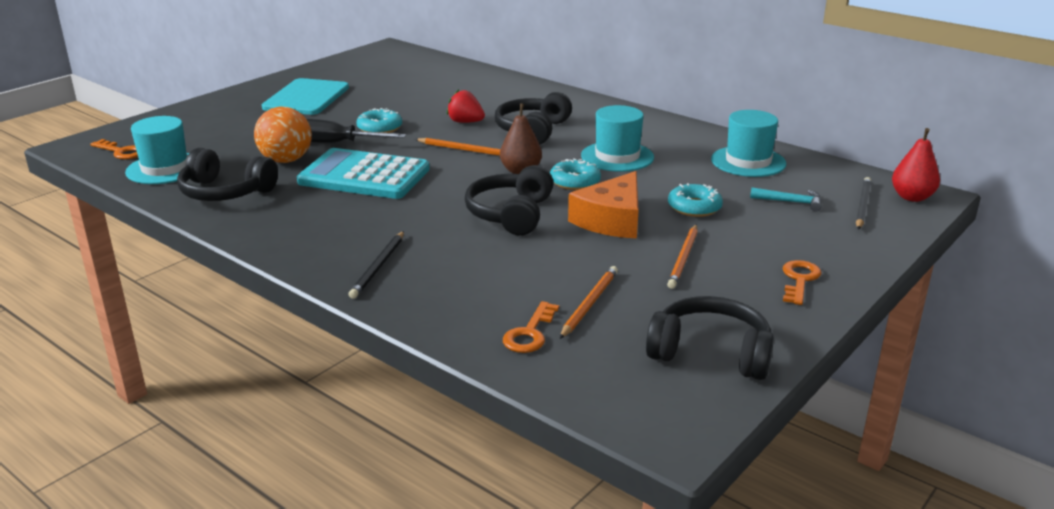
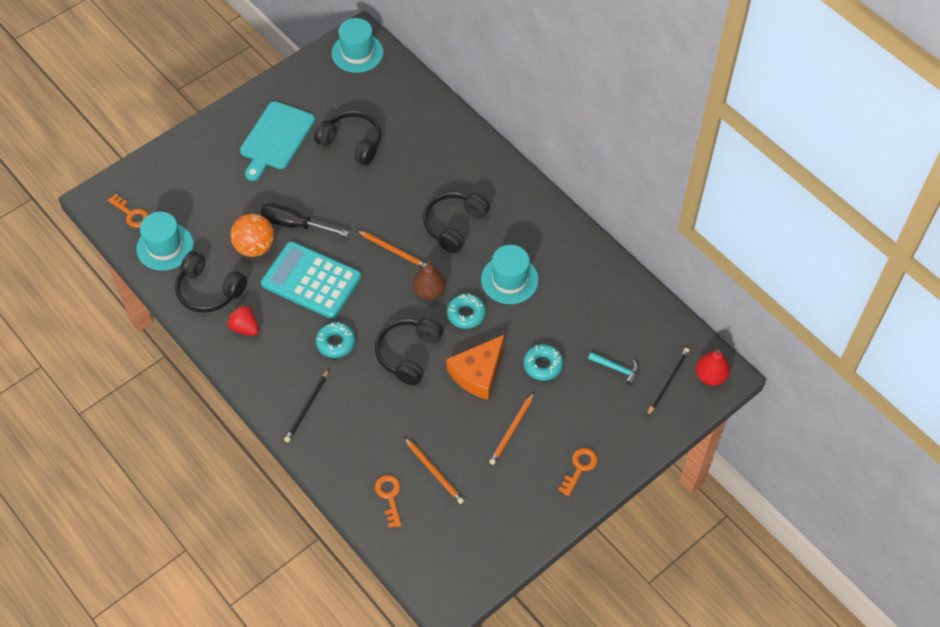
camera: 10 degrees right, 30 degrees up
(380, 128) = (332, 202): turquoise donut -> turquoise donut (335, 343)
(465, 122) = (403, 202): red strawberry -> red strawberry (245, 327)
(530, 333) = (389, 496): orange key -> orange key turned 135 degrees clockwise
(589, 304) = (434, 472): orange pencil -> orange pencil turned 105 degrees clockwise
(710, 353) = (493, 534): black headphones -> black headphones (352, 143)
(748, 162) = (609, 303): turquoise hat -> turquoise hat (357, 53)

